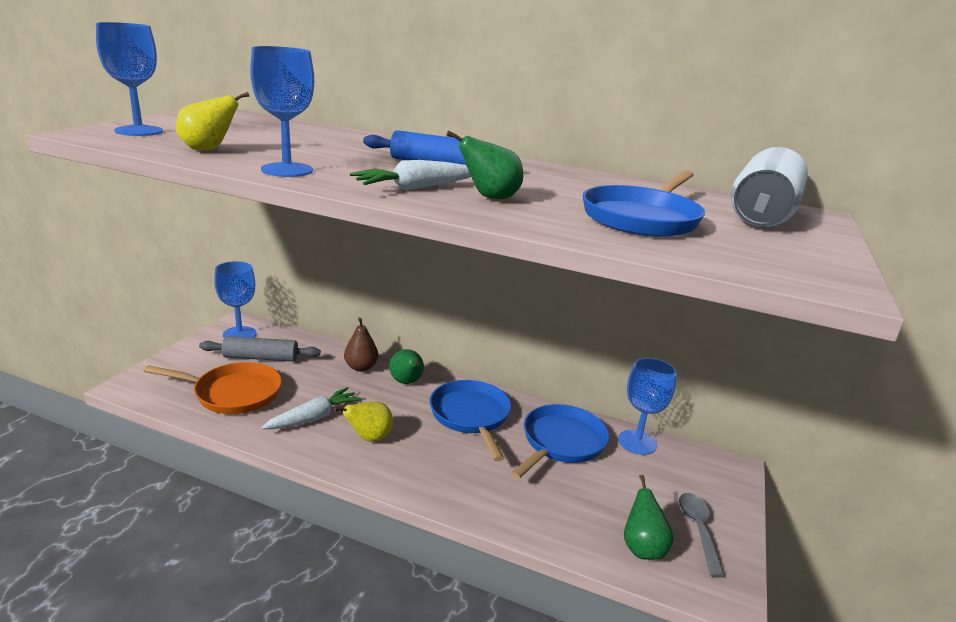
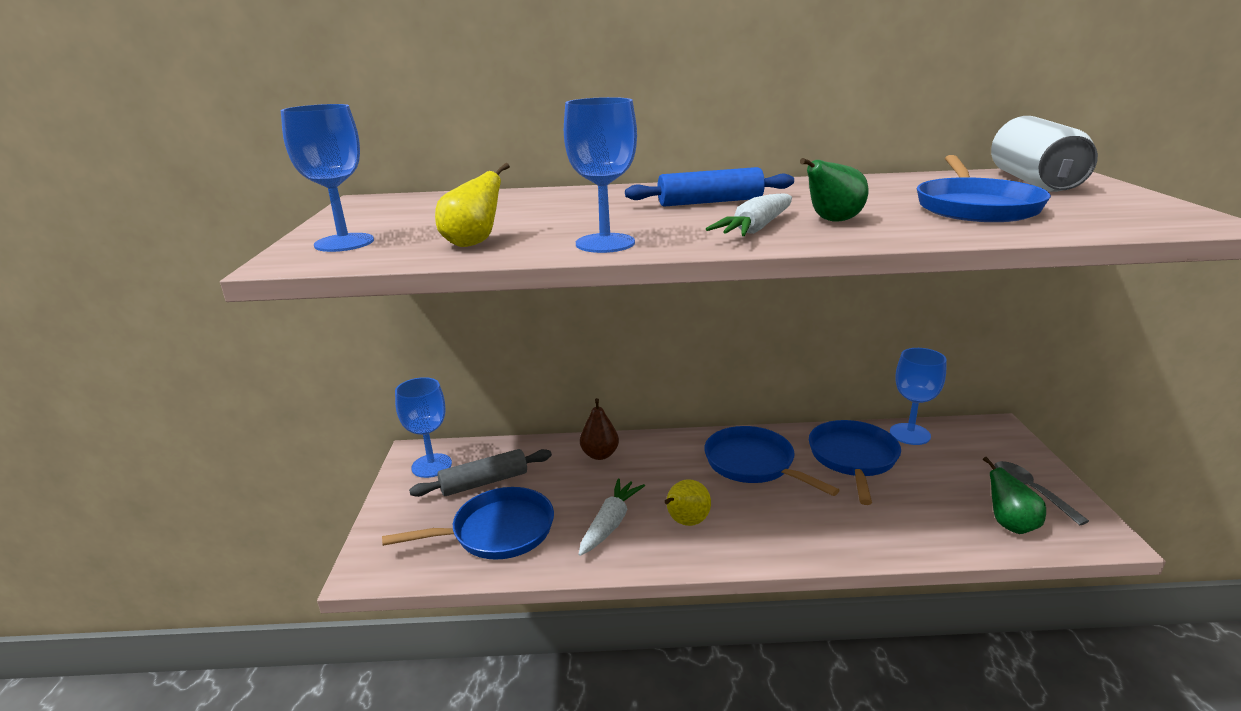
camera: 20 degrees left, 0 degrees up
(233, 393) = (497, 531): orange pan -> blue pan
(407, 382) = (660, 453): green pear -> none

